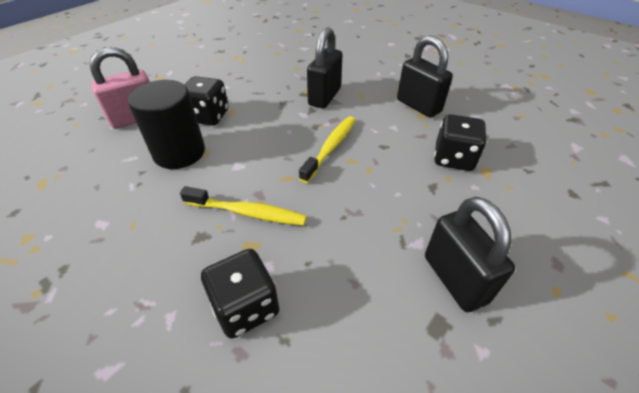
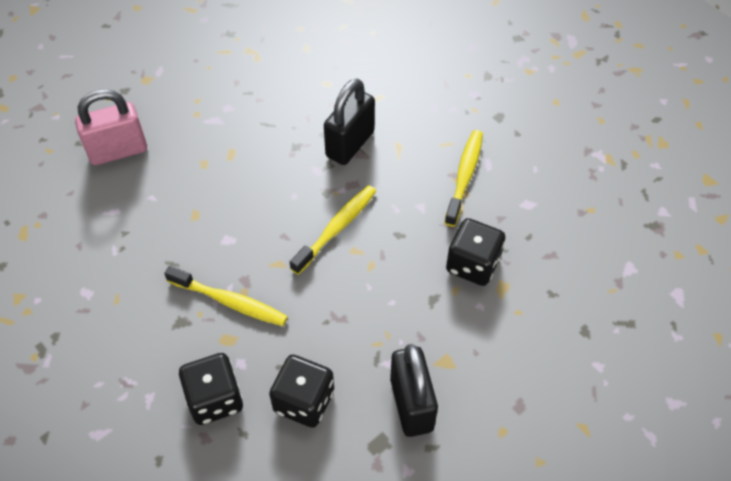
camera: 10 degrees right, 10 degrees up
(179, 152) = (166, 211): black cylinder -> none
(208, 116) = (202, 159): black dice -> black dice (304, 401)
(418, 106) = (464, 176): black padlock -> yellow toothbrush

